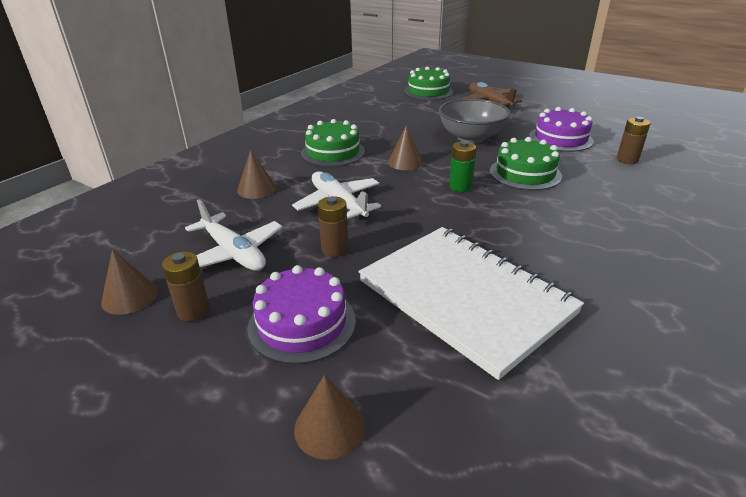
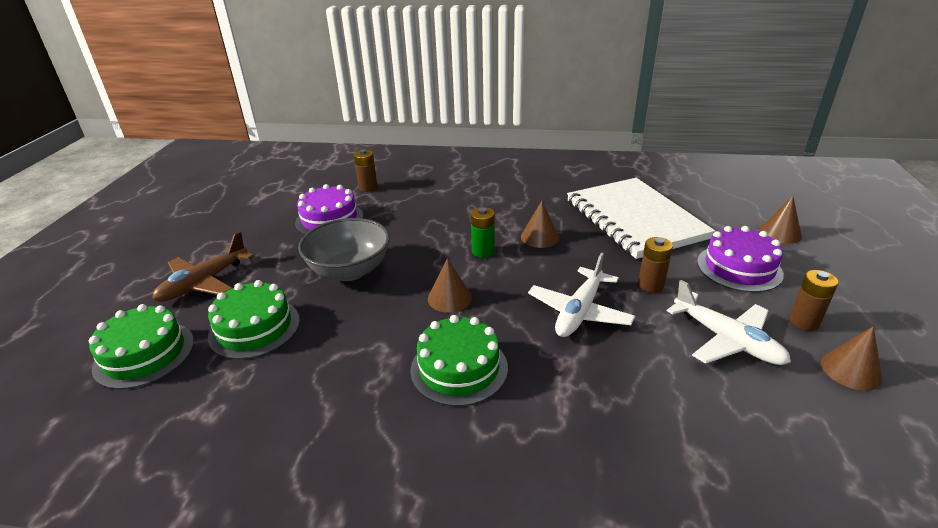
camera: 115 degrees left, 0 degrees up
(233, 253) = (727, 340): white plane -> white plane turned 120 degrees clockwise
(256, 189) = (612, 391): brown cone -> brown cone (540, 237)
(464, 297) = (635, 219): white notebook -> white notebook turned 45 degrees counterclockwise
(525, 173) = (428, 226): green cake -> green cake (254, 328)

